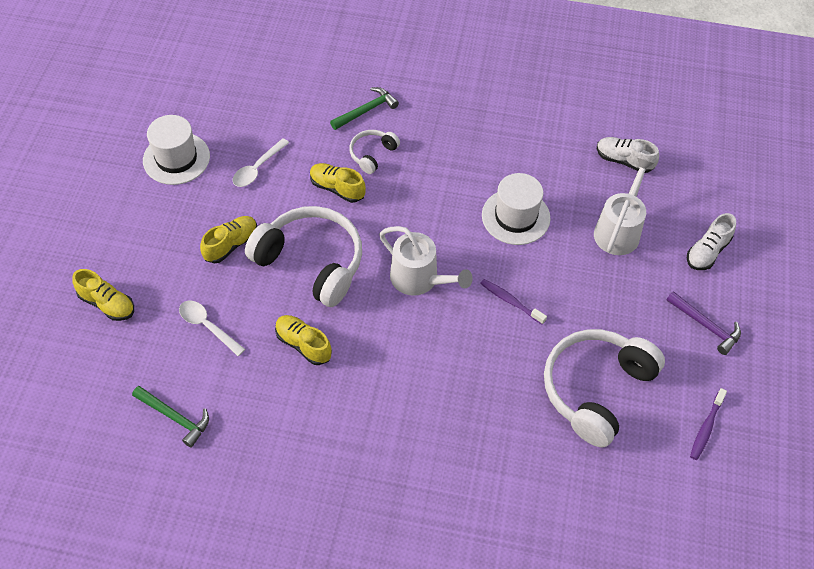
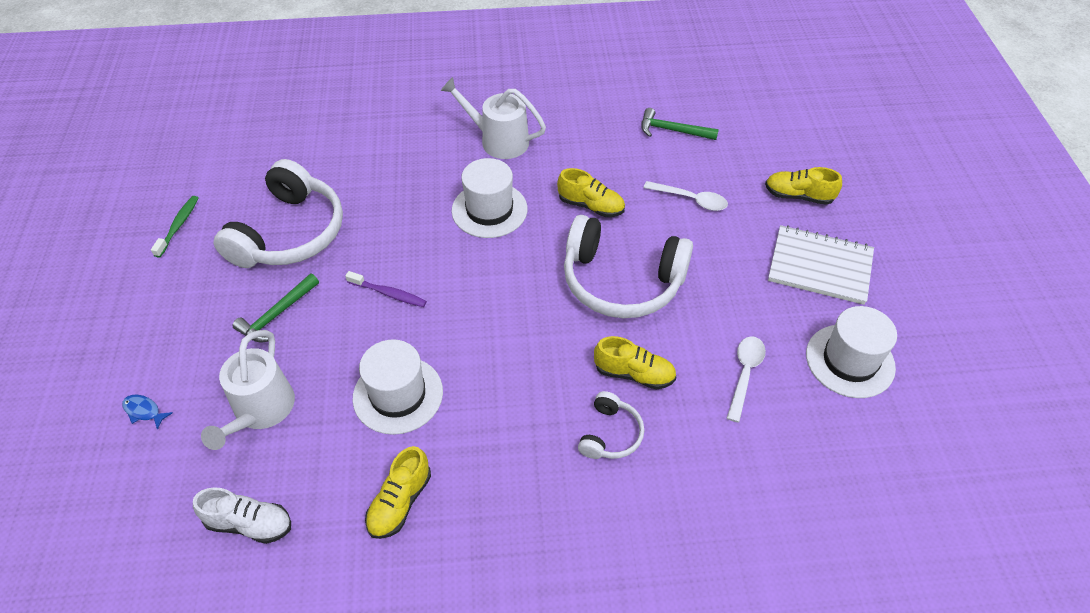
camera: 165 degrees right, 5 degrees down
(141, 233) = (820, 266): none -> white notebook
(231, 245) = (717, 278): yellow shoe -> yellow shoe (400, 502)
(366, 110) = (648, 504): green hammer -> green hammer (277, 315)
(400, 366) = (489, 210): none -> white hat
(419, 279) = (496, 292): white watering can -> white watering can (499, 140)
(706, 326) = (162, 320): purple hammer -> none
(706, 428) = (178, 225): purple toothbrush -> green toothbrush
(707, 251) = (144, 411): white shoe -> blue fish

